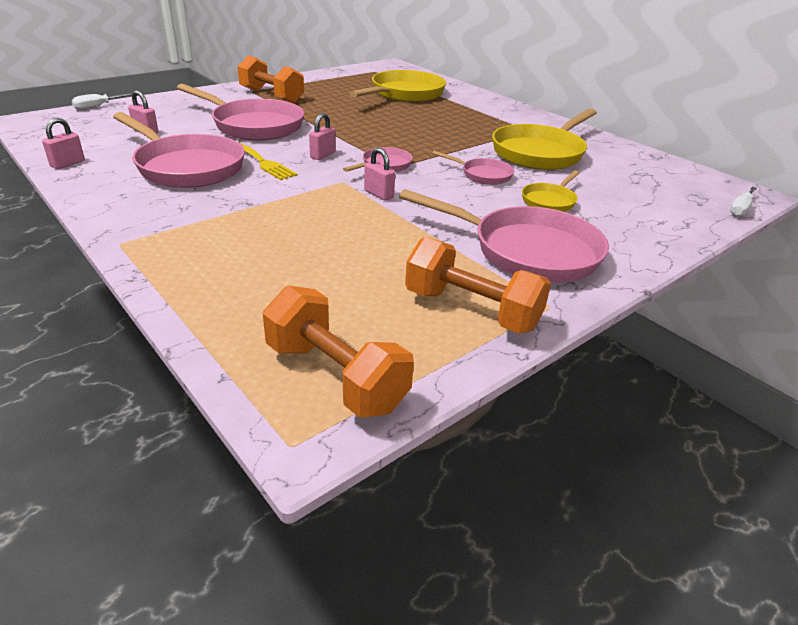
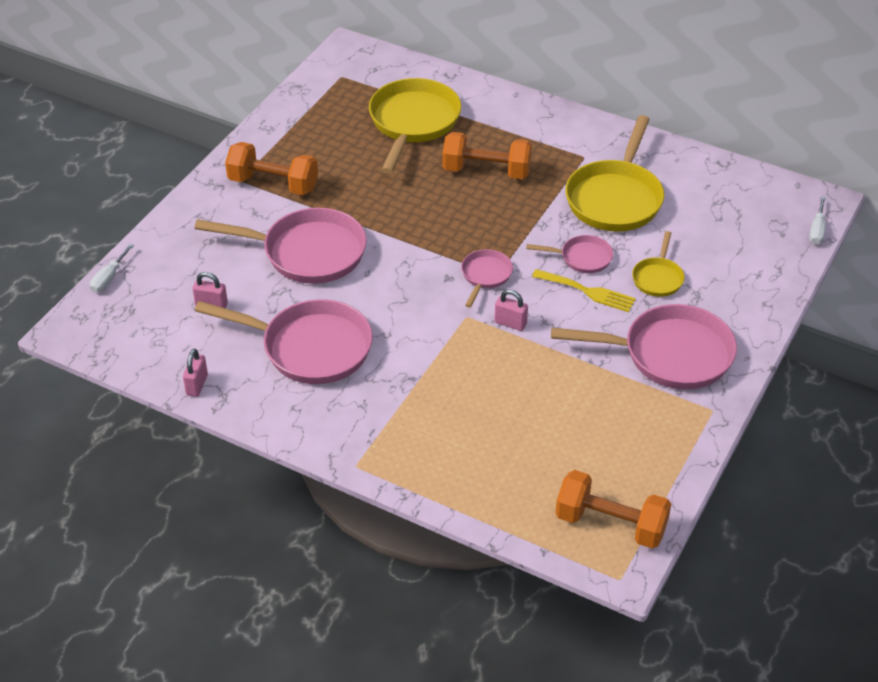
camera: 20 degrees left, 10 degrees up
(263, 162) = (372, 314): yellow fork -> yellow fork (588, 291)
(323, 155) = (417, 281): pink padlock -> none
(471, 310) = (662, 434): orange dumbbell -> orange dumbbell (486, 171)

